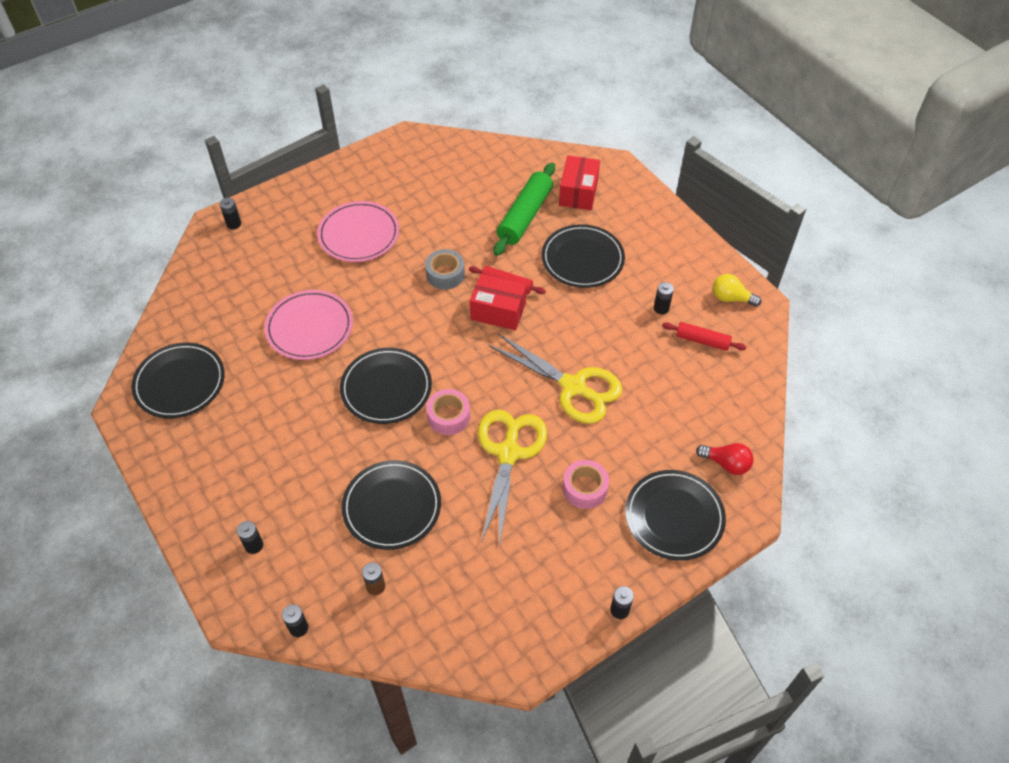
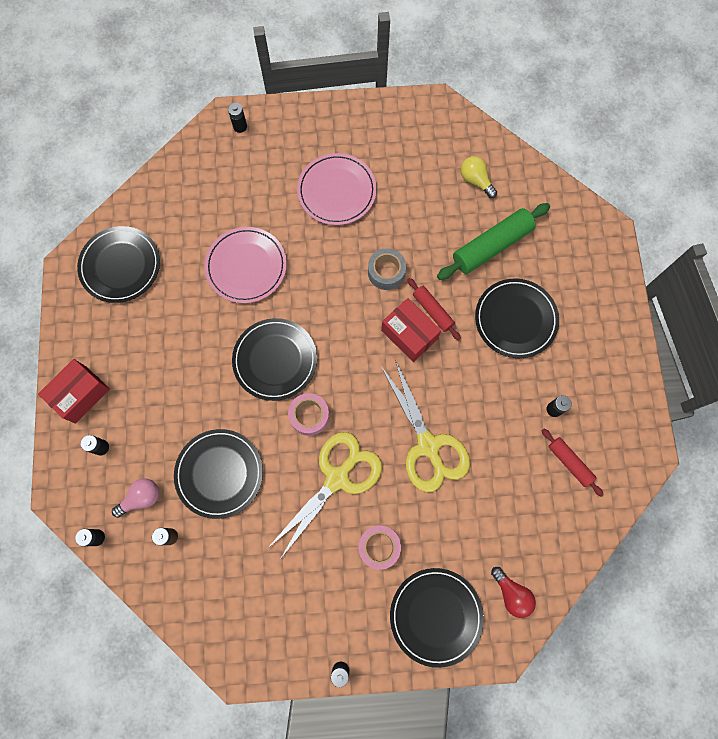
camera: 30 degrees right, 20 degrees up
(325, 568) = (141, 498): none -> pink light bulb
(578, 193) = (556, 245): red box -> red box (81, 394)
(731, 298) = (625, 433): yellow light bulb -> yellow light bulb (476, 180)

